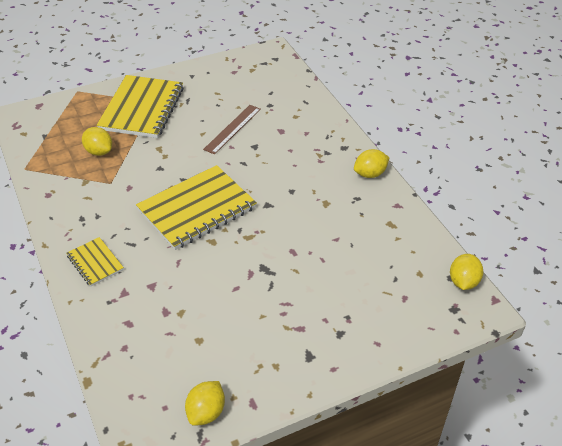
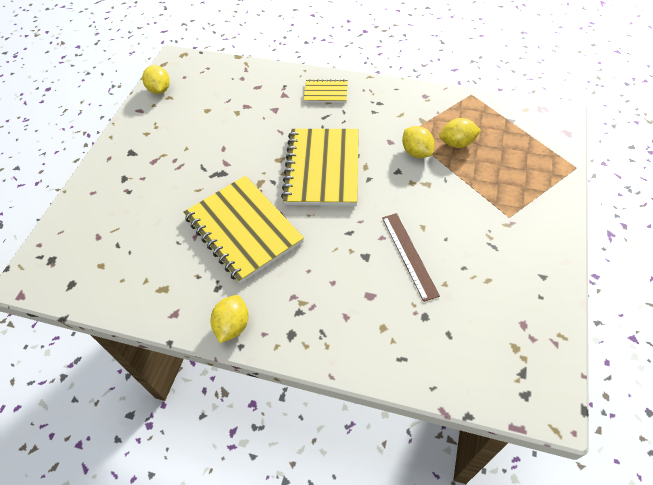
camera: 135 degrees right, 10 degrees up
(142, 109) = (505, 201): yellow notebook -> yellow notebook (243, 229)
(463, 282) = (57, 288): yellow lemon -> yellow lemon (416, 152)

